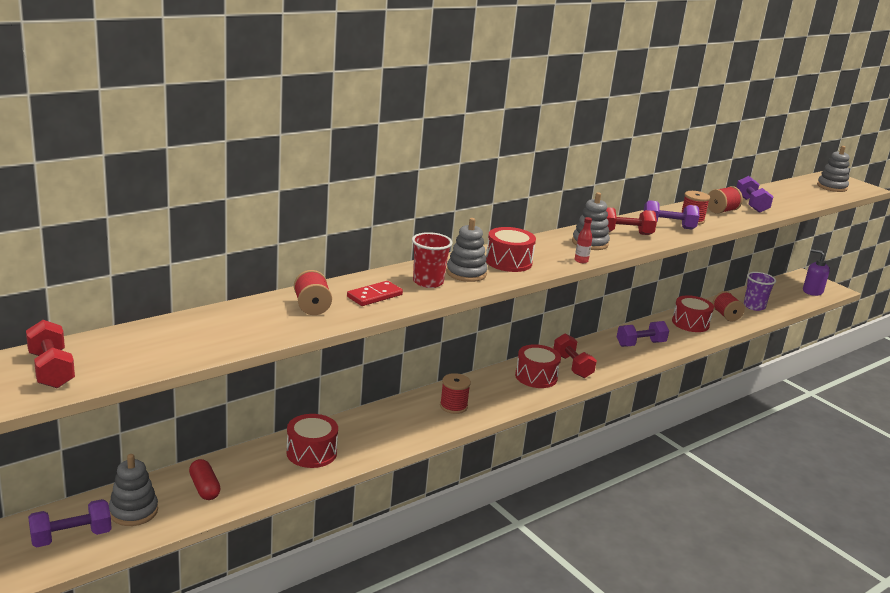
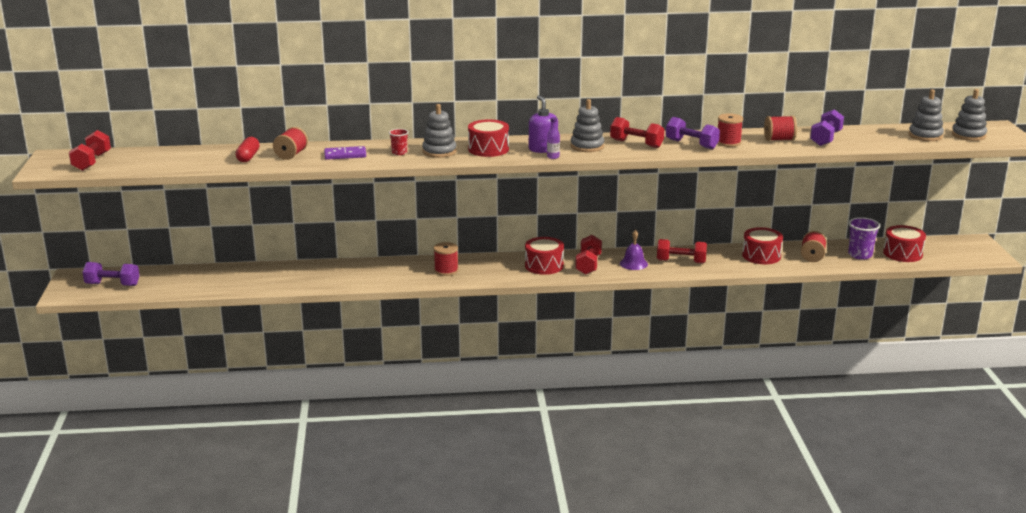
camera: 35 degrees right, 0 degrees up
(133, 511) = (159, 281): grey stacking toy -> grey stacking toy (925, 136)
(204, 488) = (214, 279): red capsule -> red capsule (248, 157)
(311, 453) = (305, 275): red drum -> red drum (902, 253)
(374, 296) = (345, 155): red domino -> purple domino
(428, 282) = (399, 153): red cup -> red cup, size x0.60
(581, 261) = (553, 157): red bottle -> purple bottle
(607, 355) = (633, 263): none -> purple bell
(640, 344) = (681, 261): purple dumbbell -> red dumbbell
(812, 291) = (958, 254): purple soap dispenser -> purple soap dispenser (543, 149)

